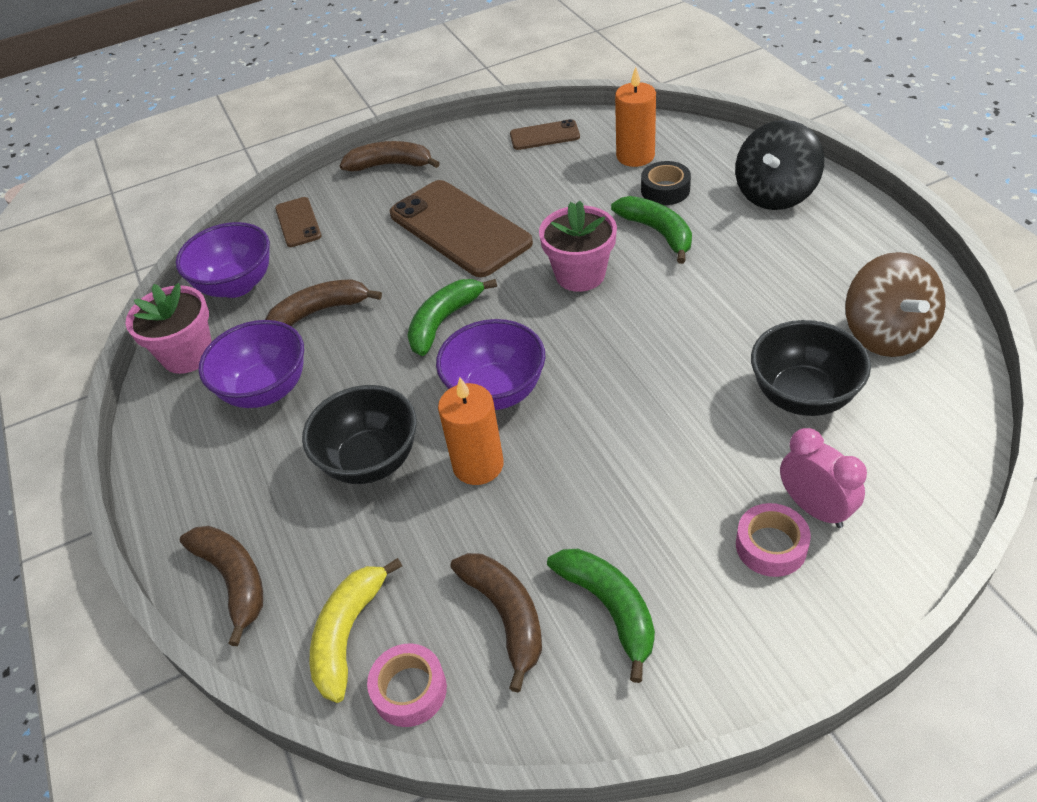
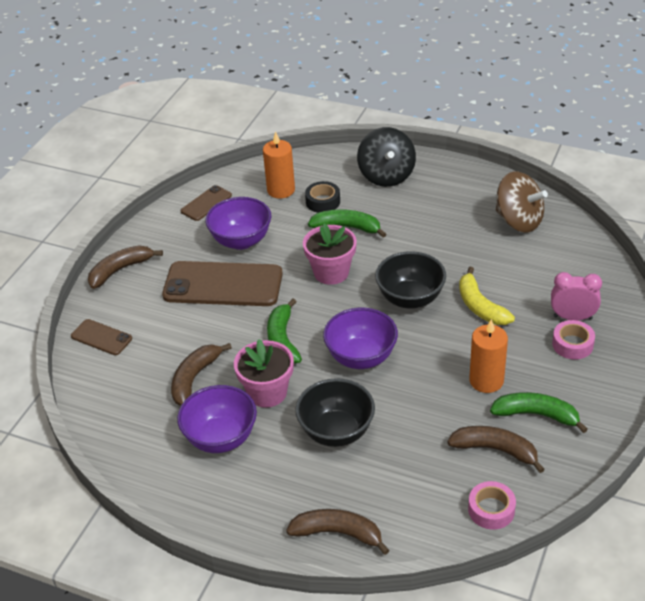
camera: 45 degrees left, 5 degrees down
(188, 355) = (137, 452): pink flower pot -> pink flower pot (267, 392)
(236, 285) = (111, 396): purple bowl -> purple bowl (241, 241)
(348, 634) = (431, 511): yellow banana -> yellow banana (480, 306)
(478, 465) = (397, 397): orange candle -> orange candle (486, 380)
(802, 396) = (513, 271): black bowl -> black bowl (410, 299)

